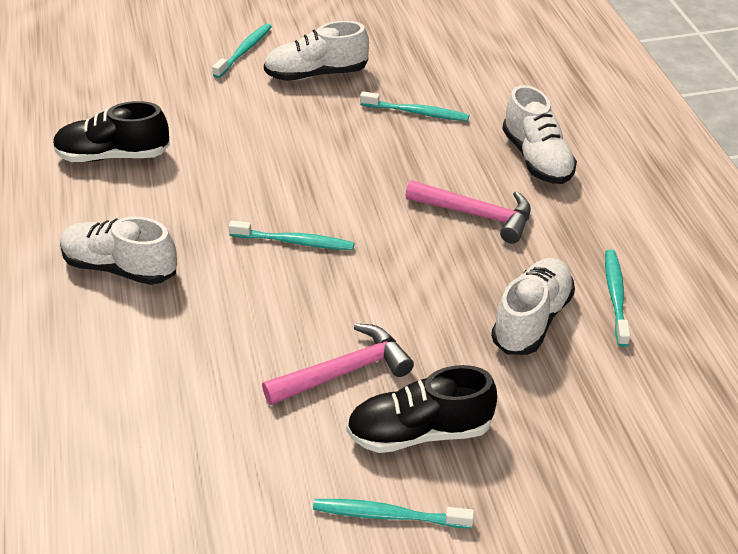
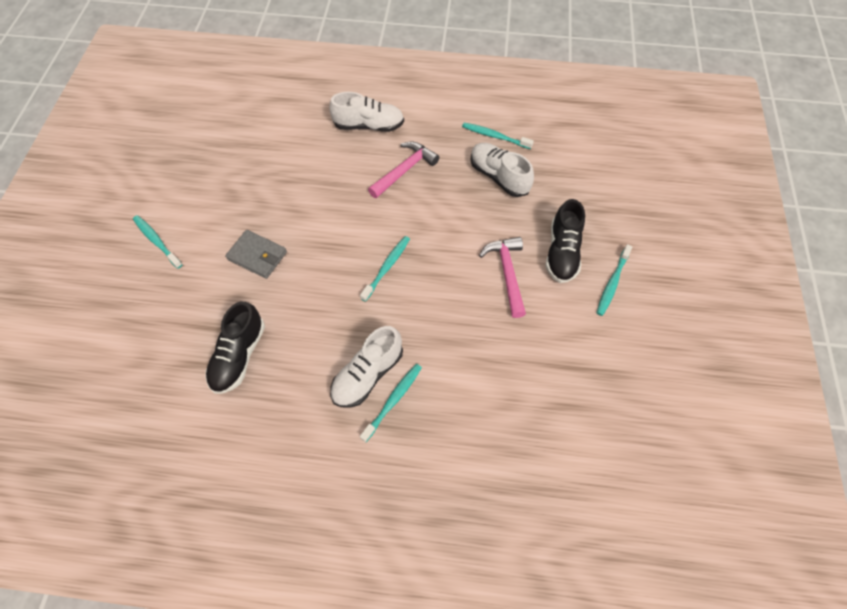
camera: 70 degrees left, 20 degrees up
(259, 127) = (257, 256): none -> grey wallet
(316, 74) = (215, 206): white shoe -> none
(416, 112) = (291, 166): turquoise toothbrush -> turquoise toothbrush (393, 400)

